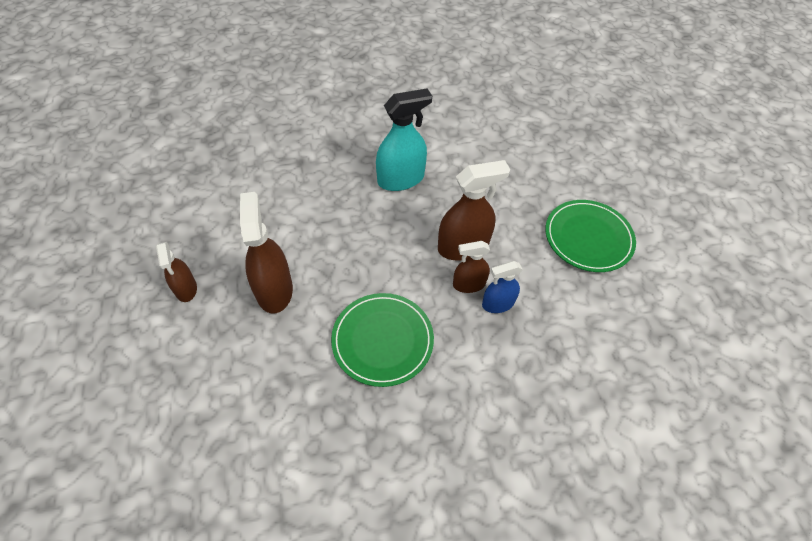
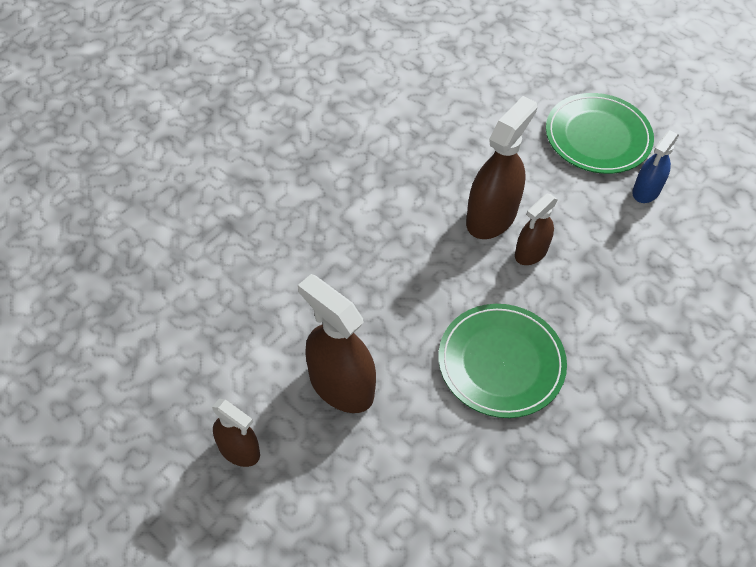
camera: 35 degrees left, 0 degrees up
(401, 179) = (362, 180): turquoise spray bottle -> none
(498, 303) = (574, 254): blue spray bottle -> blue spray bottle (646, 191)

